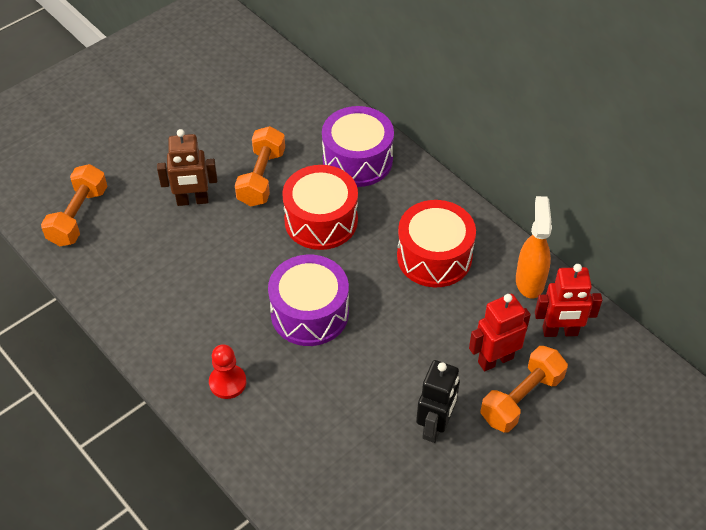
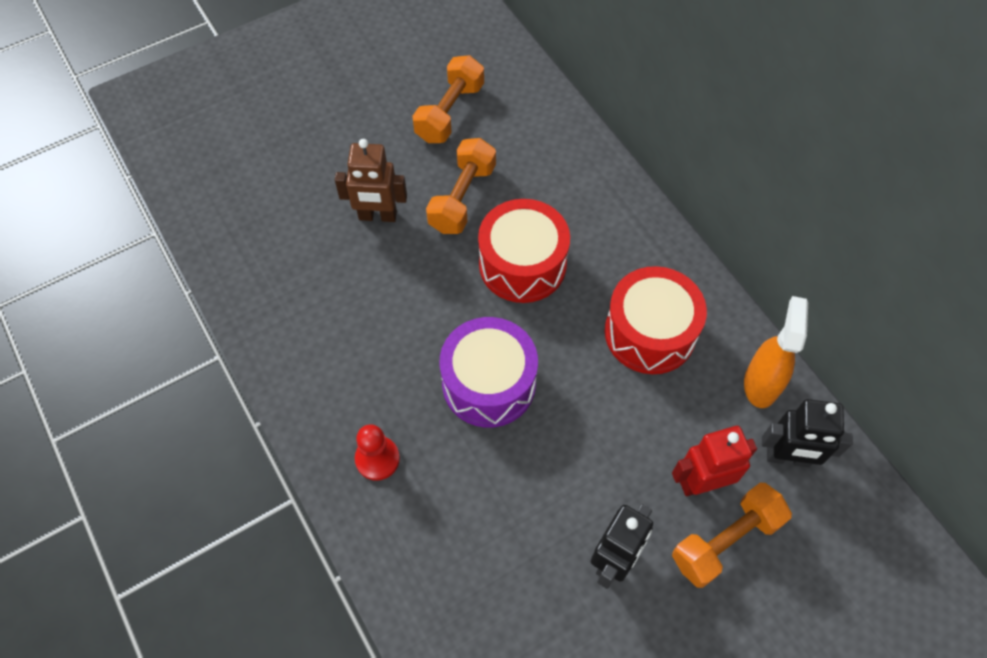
camera: 10 degrees right, 10 degrees up
(78, 216) = (244, 217): orange dumbbell -> orange dumbbell (450, 112)
(357, 160) = (579, 191): purple drum -> none
(560, 331) = (787, 458): red robot -> black robot

